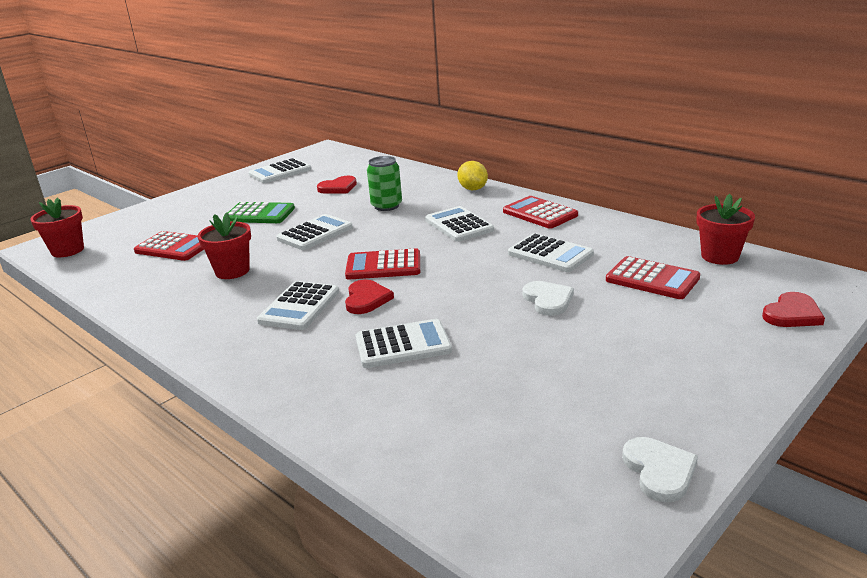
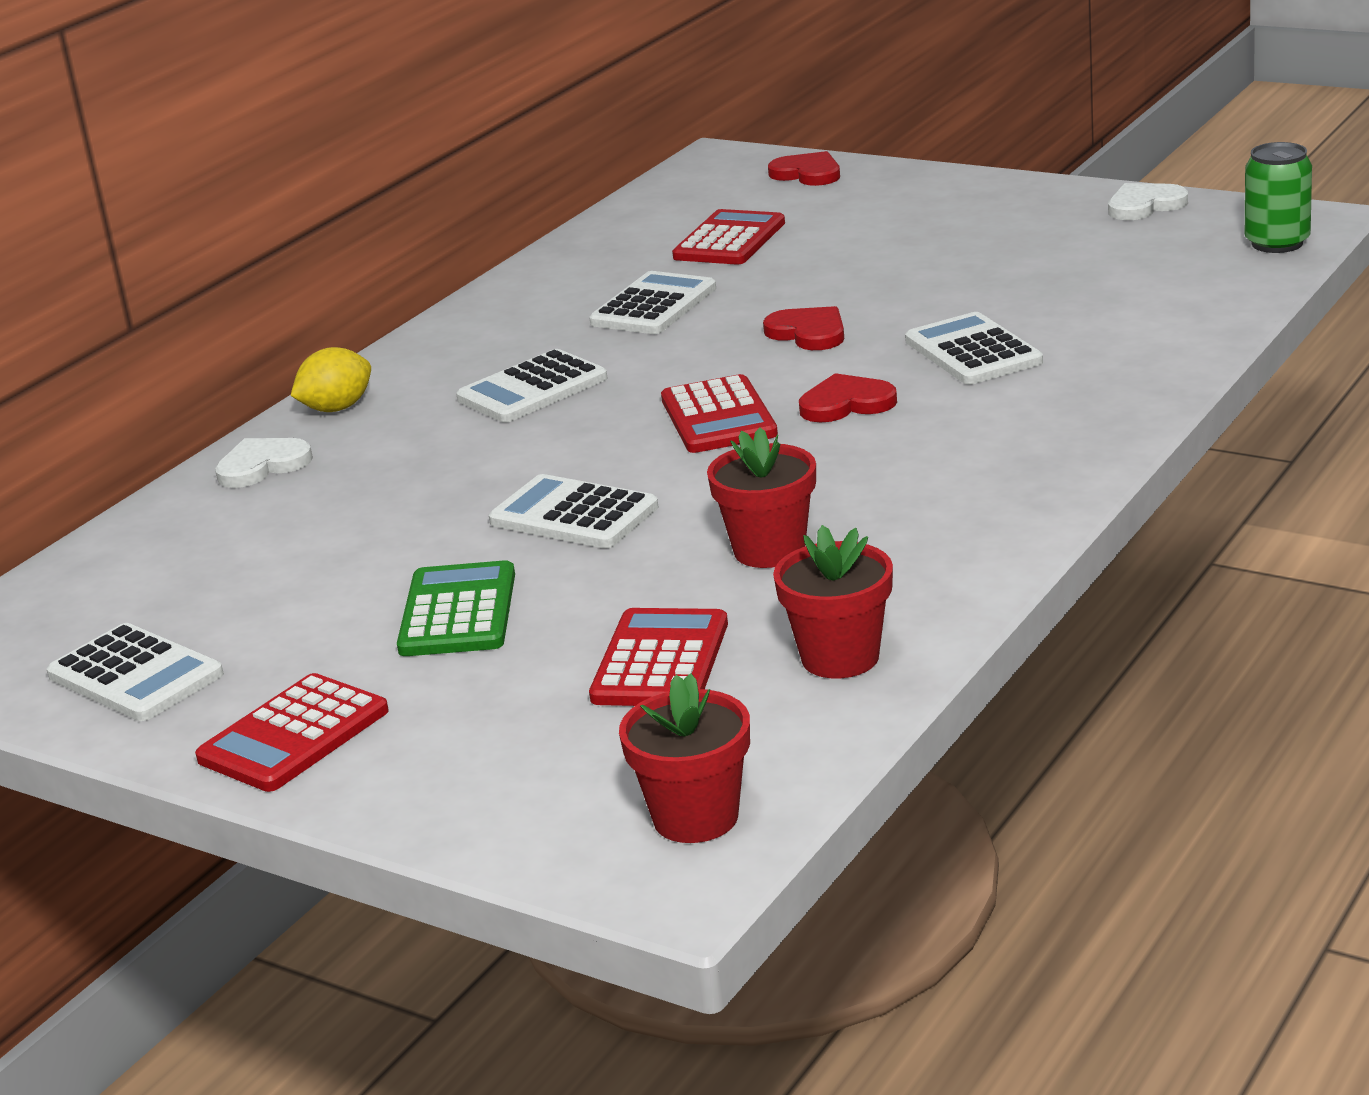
camera: 100 degrees left, 0 degrees up
(299, 306) = (889, 449): white calculator -> none
(338, 187) = (290, 557): red heart -> red heart (808, 333)
(386, 206) = (423, 475): green can -> green can (1277, 243)
(540, 213) = (479, 334): red calculator -> red calculator (294, 735)
(548, 300) = (810, 288): white heart -> white heart (262, 466)
(720, 256) = (649, 212): red flower pot -> red flower pot (840, 658)

